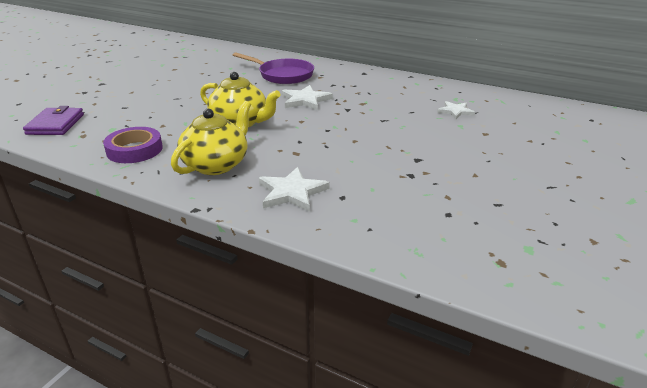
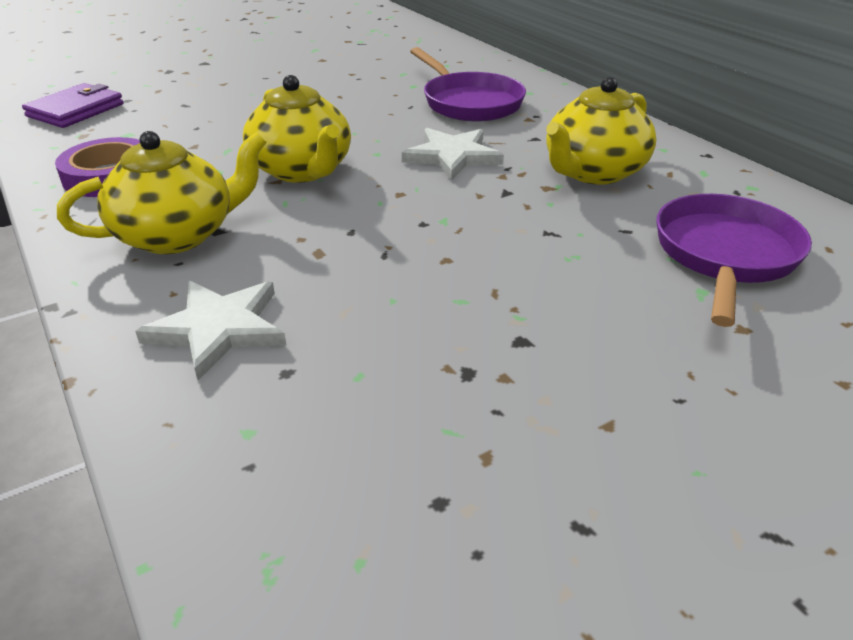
camera: 30 degrees right, 5 degrees up
(374, 93) = (593, 172): none -> yellow teapot
(455, 111) = (725, 255): white star -> purple pan

